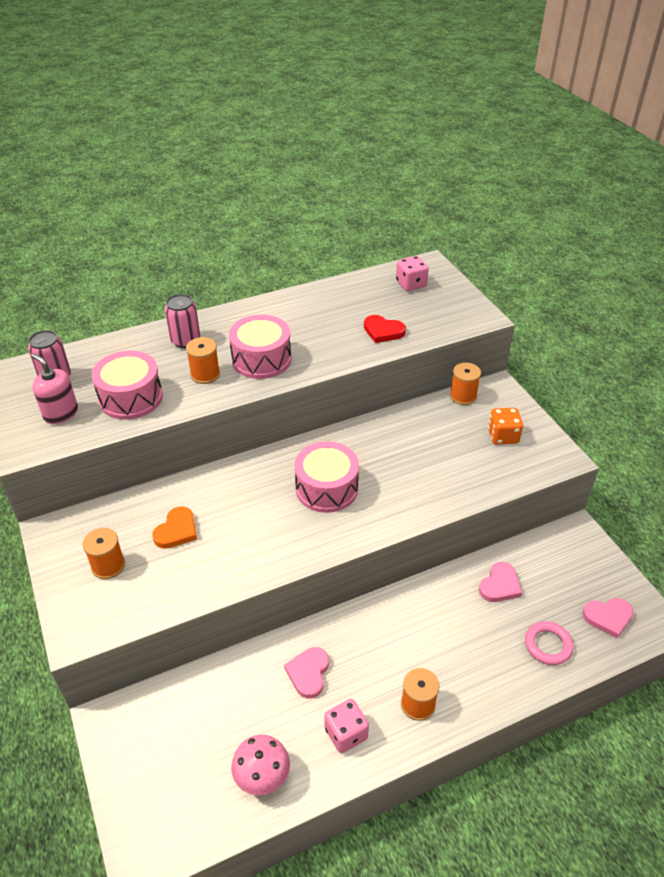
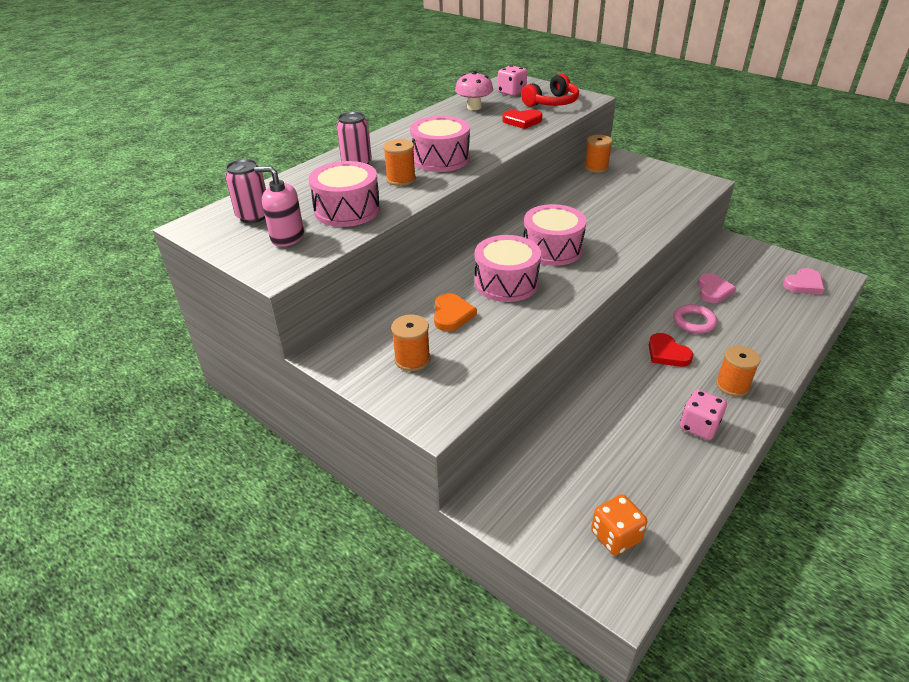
camera: 25 degrees left, 5 degrees down
(251, 513) = (506, 282): none -> pink drum
(262, 776) = (663, 484): pink mushroom -> pink mushroom (474, 107)
(308, 673) = (629, 398): pink heart -> none
(387, 640) = (667, 353): none -> red heart
(437, 313) = (552, 103): none -> red headphones
(502, 436) = (651, 182): orange dice -> orange dice (615, 536)
(548, 645) = (782, 314): pink ring -> pink ring (694, 322)

